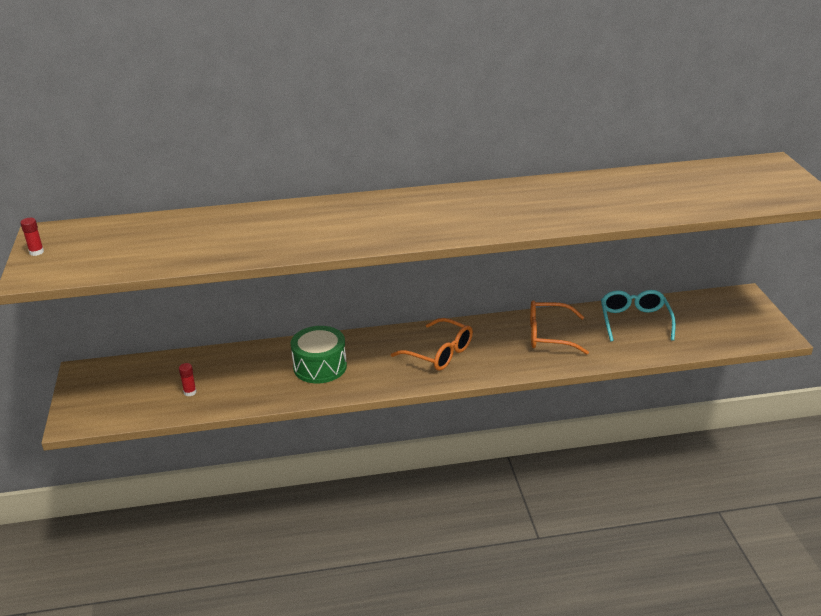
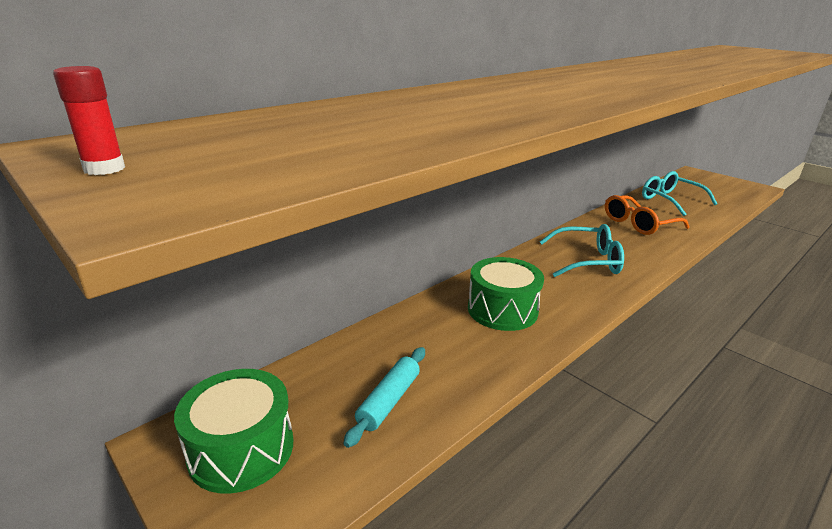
camera: 35 degrees left, 5 degrees down
(107, 386) = (241, 449): none -> green drum
(190, 392) = (389, 401): red glue stick -> turquoise rolling pin
(439, 353) = (587, 261): orange glasses -> turquoise glasses

